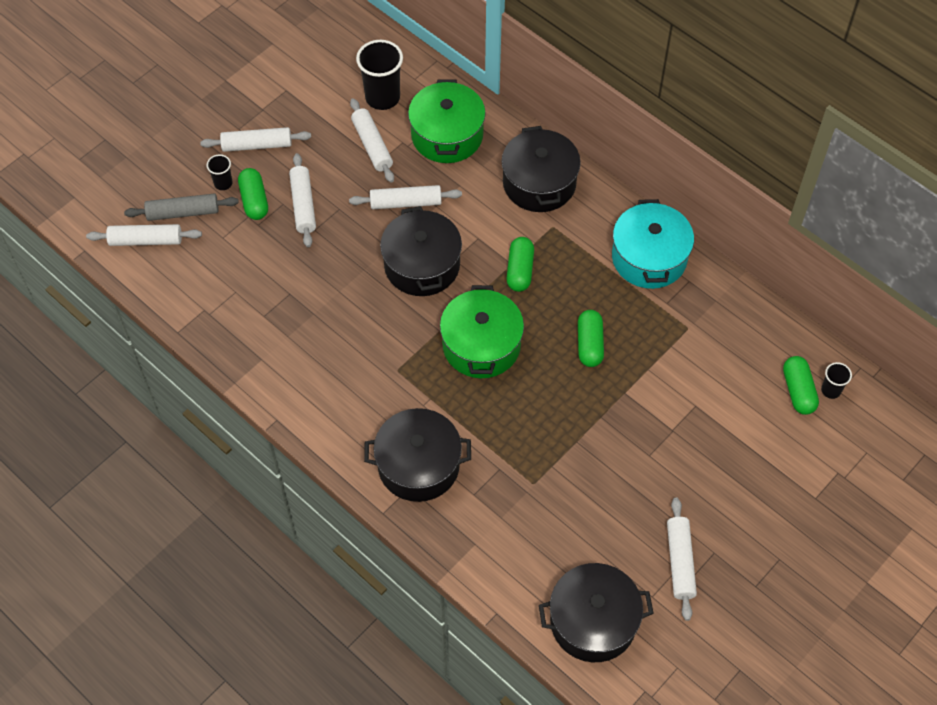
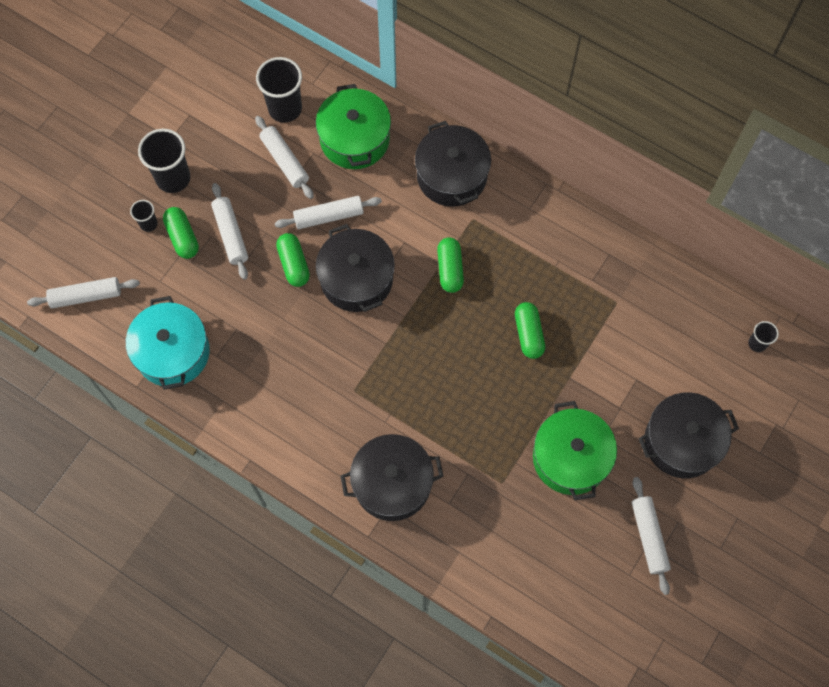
camera: 10 degrees left, 10 degrees up
(183, 212) = (116, 261): grey rolling pin -> none
(257, 145) = (173, 178): white rolling pin -> black cup
(481, 345) = (428, 352): green pot -> green pot (570, 458)
(593, 621) = (580, 609): black pot -> black pot (682, 442)
(649, 258) = (568, 236): turquoise pot -> turquoise pot (173, 352)
(798, 391) = (727, 349): green capsule -> green capsule (293, 264)

